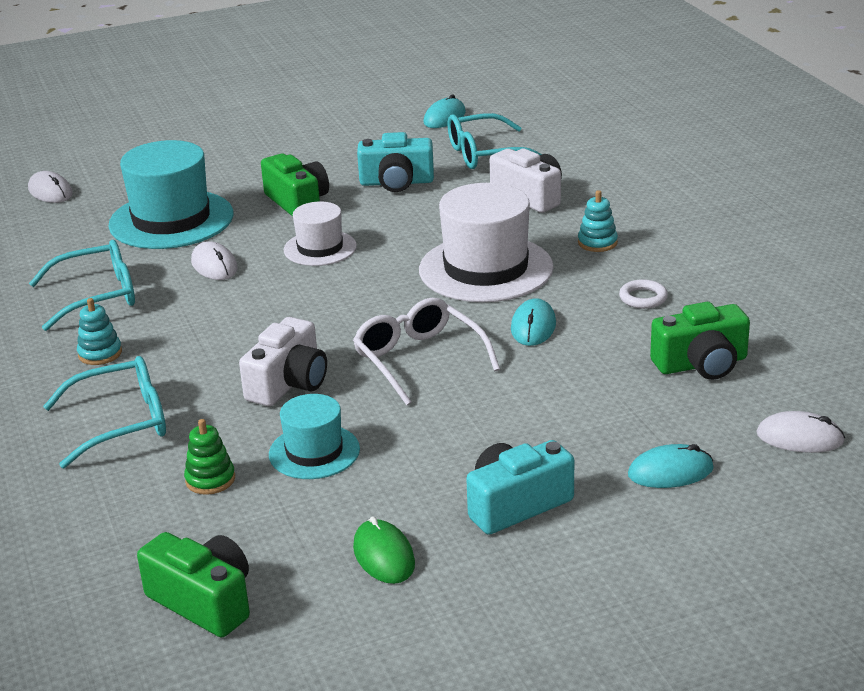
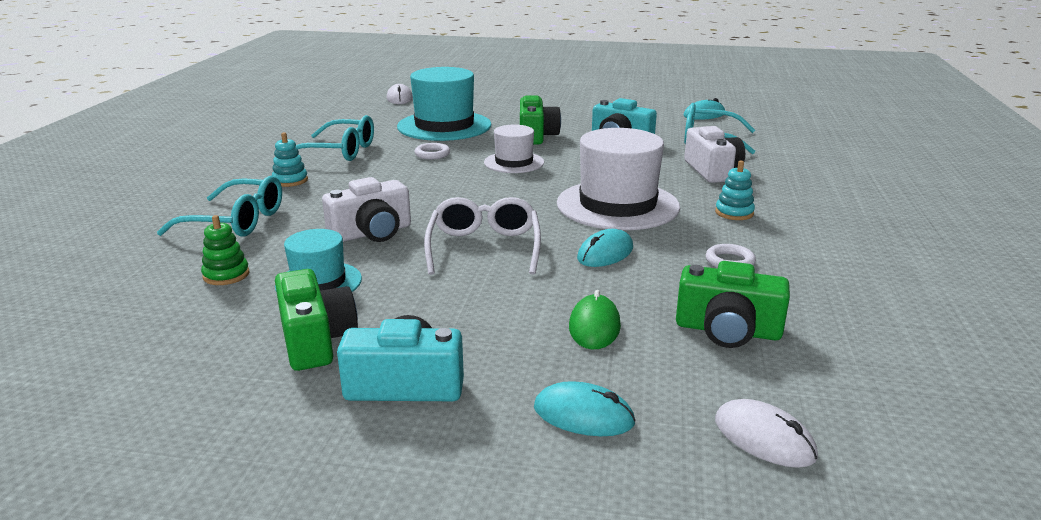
camera: 30 degrees right, 5 degrees down
(204, 602) = (81, 357): green camera -> green camera (315, 340)
(214, 265) = (432, 154): white mouse -> white ring
(384, 555) = (246, 380): green mouse -> green mouse (594, 326)

